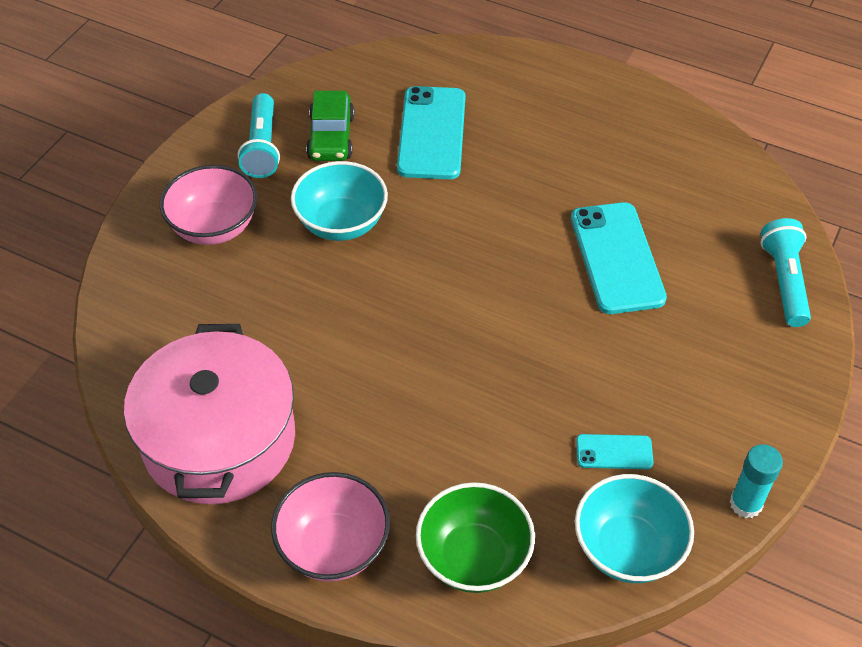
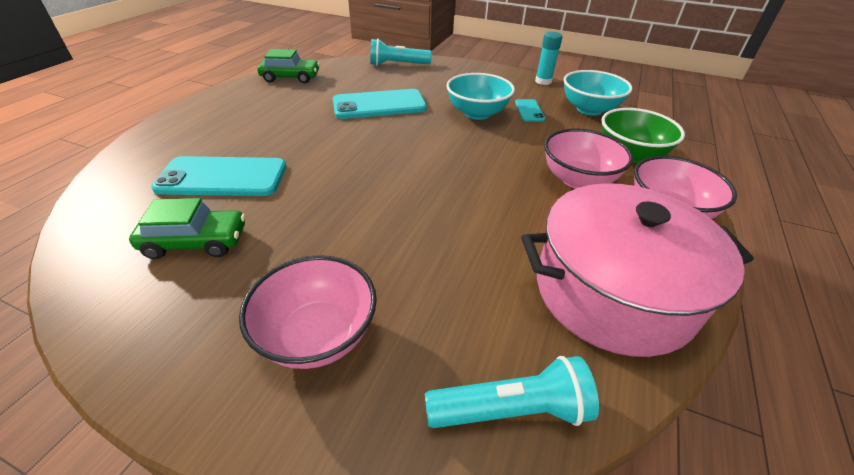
camera: 95 degrees left, 10 degrees down
(262, 147) = (185, 301): turquoise flashlight -> turquoise flashlight (511, 410)
(341, 223) = (329, 227): turquoise bowl -> turquoise bowl (477, 113)
(410, 465) = (578, 180): none -> pink bowl
(701, 152) = (291, 78): none -> green car

